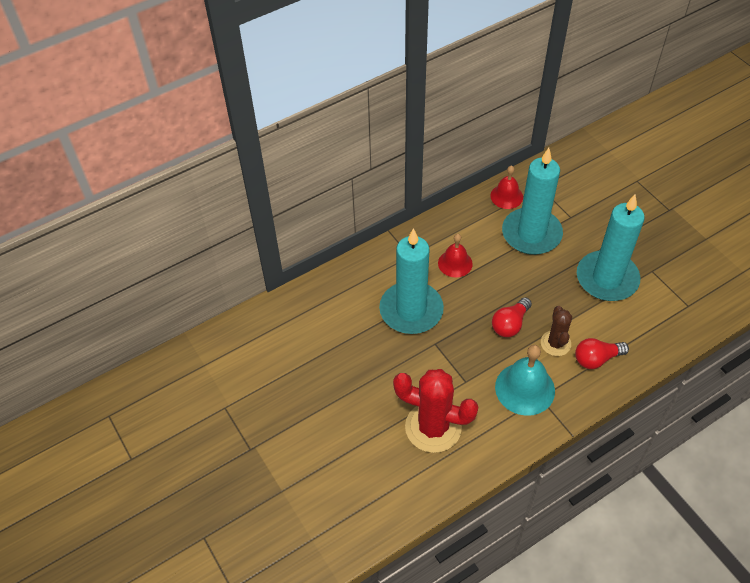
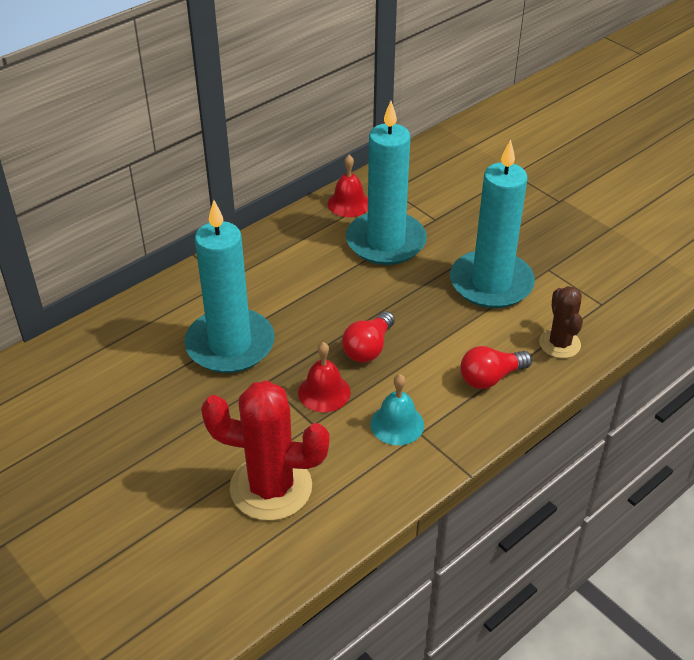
camera: 10 degrees left, 10 degrees down
(455, 263) = (287, 284): red bell -> red bell (324, 392)
(525, 388) = (397, 424): turquoise bell -> turquoise bell, size x0.64
(555, 343) = (433, 364): brown cactus -> brown cactus (559, 344)

